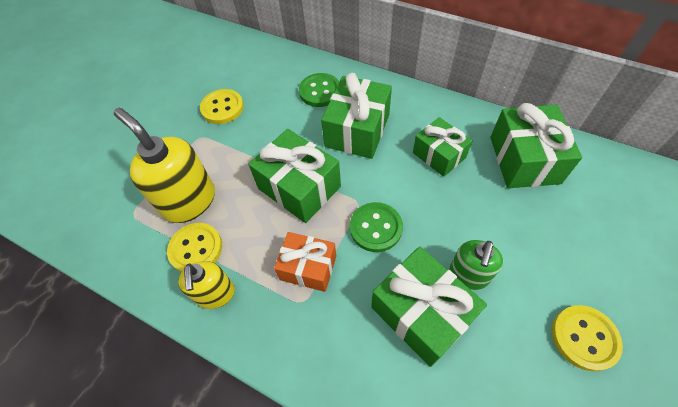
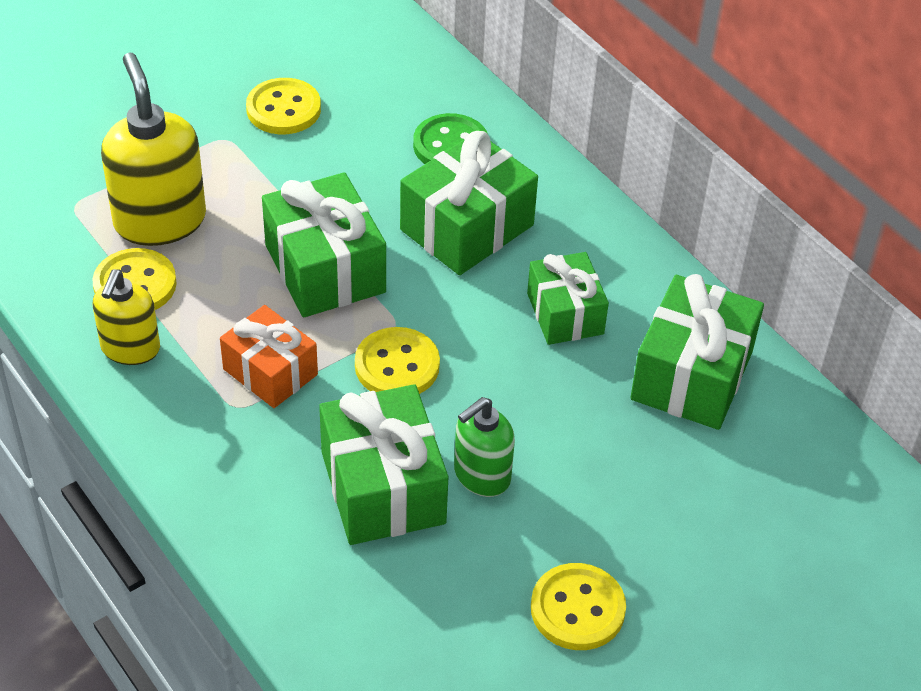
camera: 20 degrees right, 10 degrees down
(376, 228) = (397, 365): green button -> yellow button

